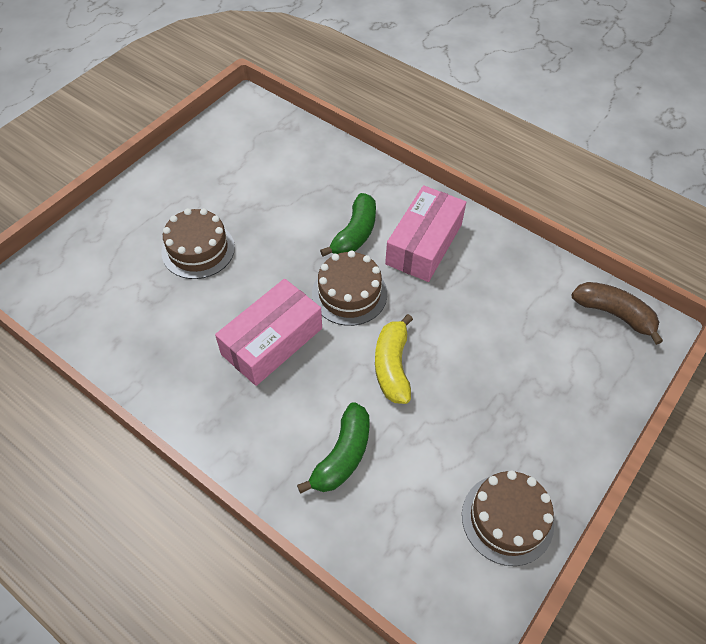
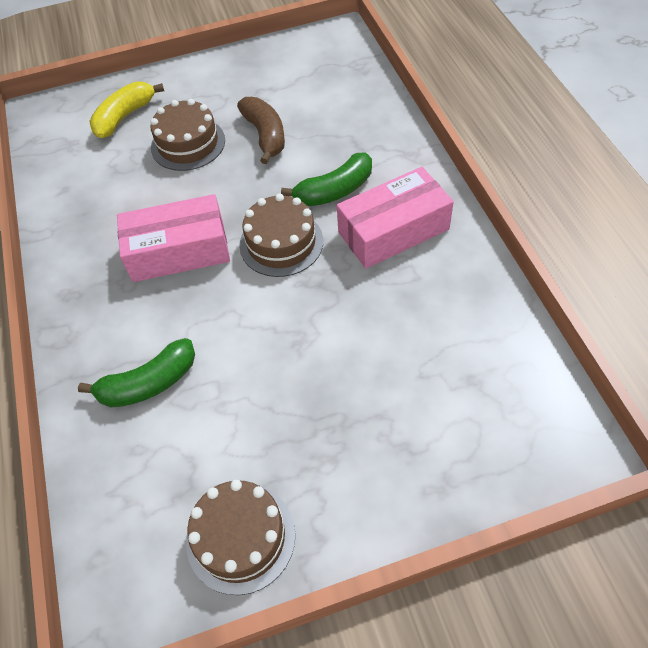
camera: 40 degrees right, 0 degrees up
(392, 366) = (262, 329): yellow banana -> yellow banana (124, 117)
(614, 314) = (542, 403): brown banana -> brown banana (265, 135)

